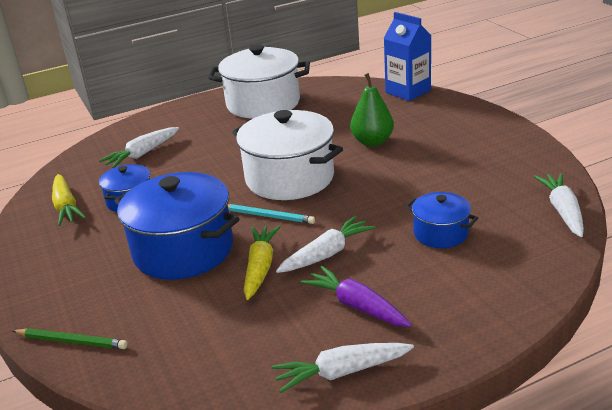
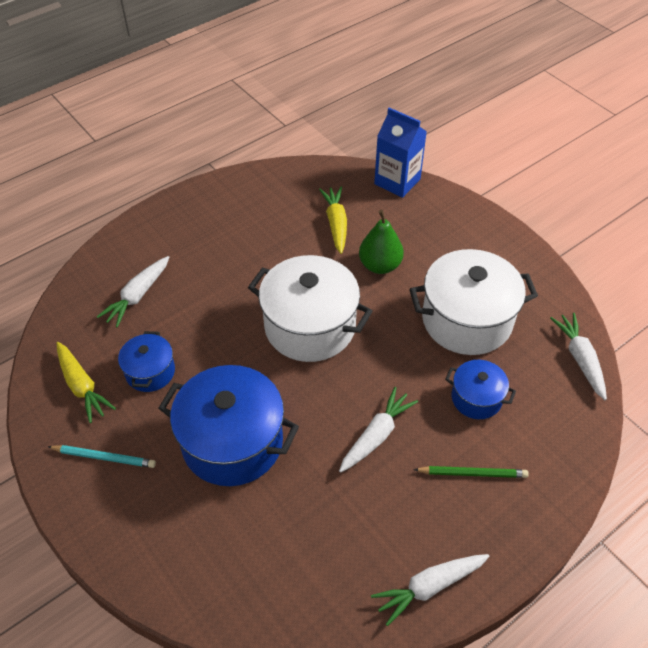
camera: 15 degrees left, 20 degrees up
(72, 341) = (162, 578): green pencil -> green pencil (472, 473)
(260, 267) = (317, 460): yellow carrot -> yellow carrot (336, 224)
(263, 103) = (247, 205): white pot -> white pot (467, 320)
(268, 216) = (303, 385): turquoise pencil -> turquoise pencil (104, 457)
(357, 306) = (422, 503): purple carrot -> none

